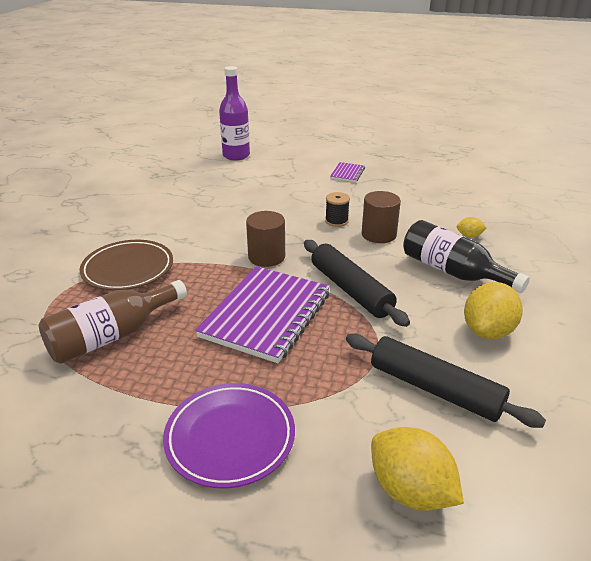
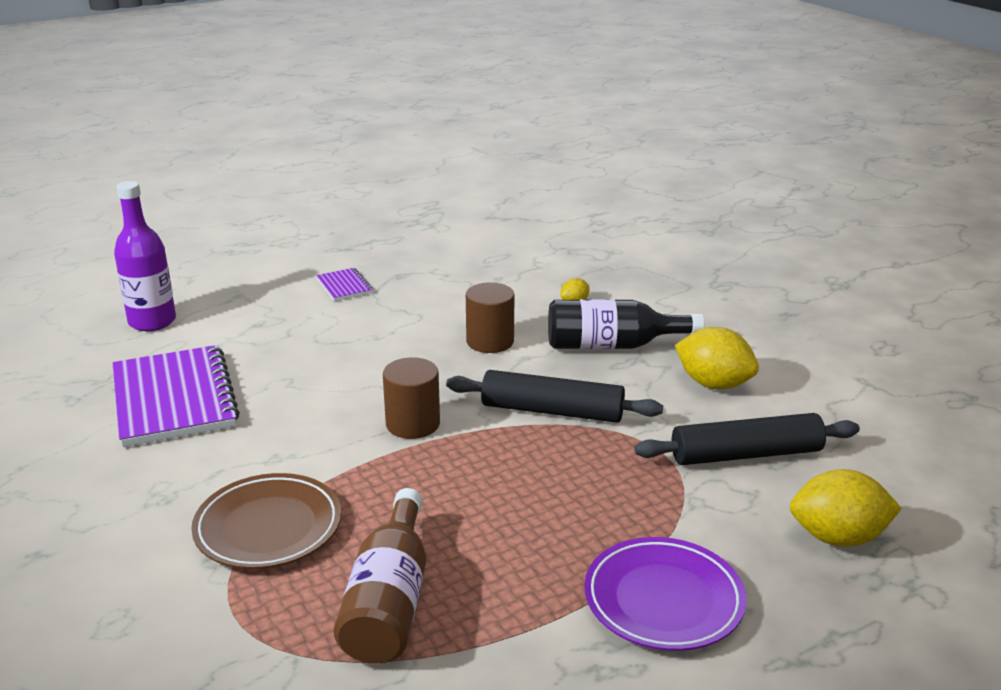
camera: 45 degrees left, 5 degrees down
(266, 315) = (514, 480): purple notebook -> purple notebook (174, 399)
(336, 221) = (423, 347): black spool -> none
(487, 331) = (713, 384): yellow lemon -> yellow lemon turned 45 degrees counterclockwise

